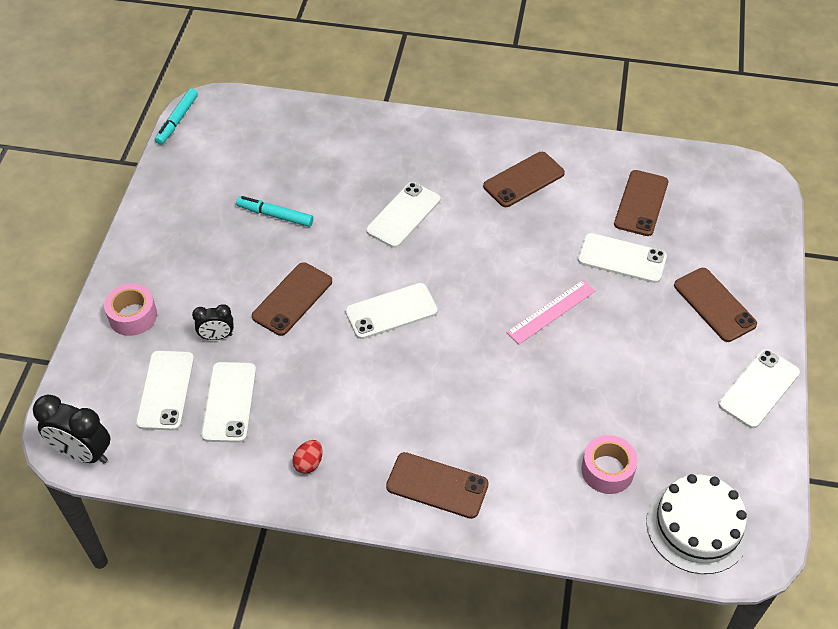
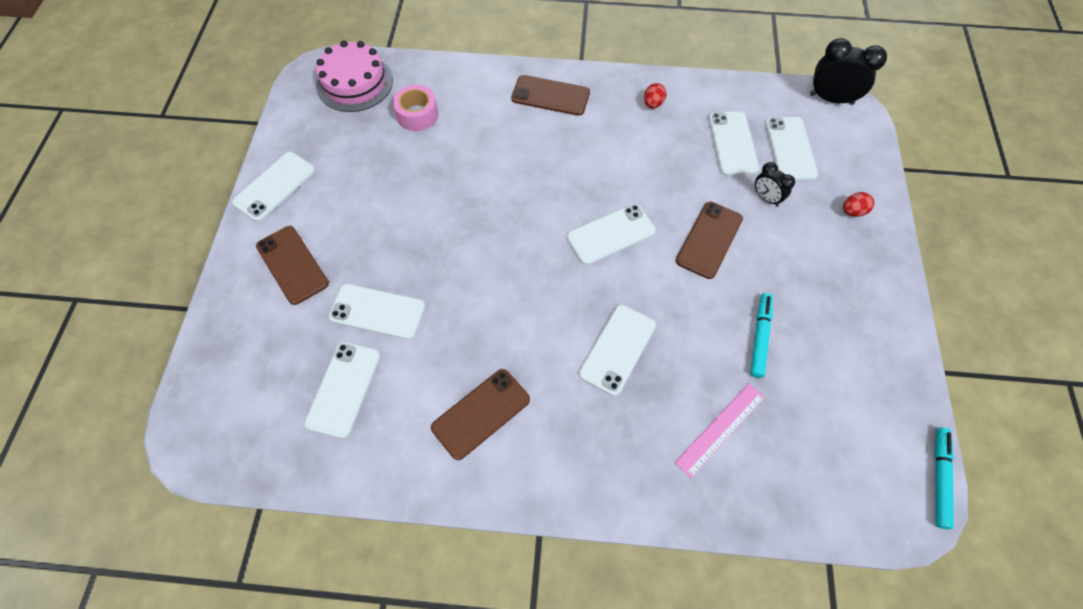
camera: 175 degrees right, 10 degrees up
(133, 316) = (853, 211): pink tape -> red egg
(217, 336) = (766, 198): black clock -> black clock turned 120 degrees counterclockwise
(275, 215) = (760, 337): turquoise marker -> turquoise marker turned 90 degrees counterclockwise
(551, 311) = (455, 245): pink ruler -> pink ruler (720, 429)
(641, 203) = (343, 389): brown phone -> white phone
(697, 526) = (354, 83): white cake -> pink cake

